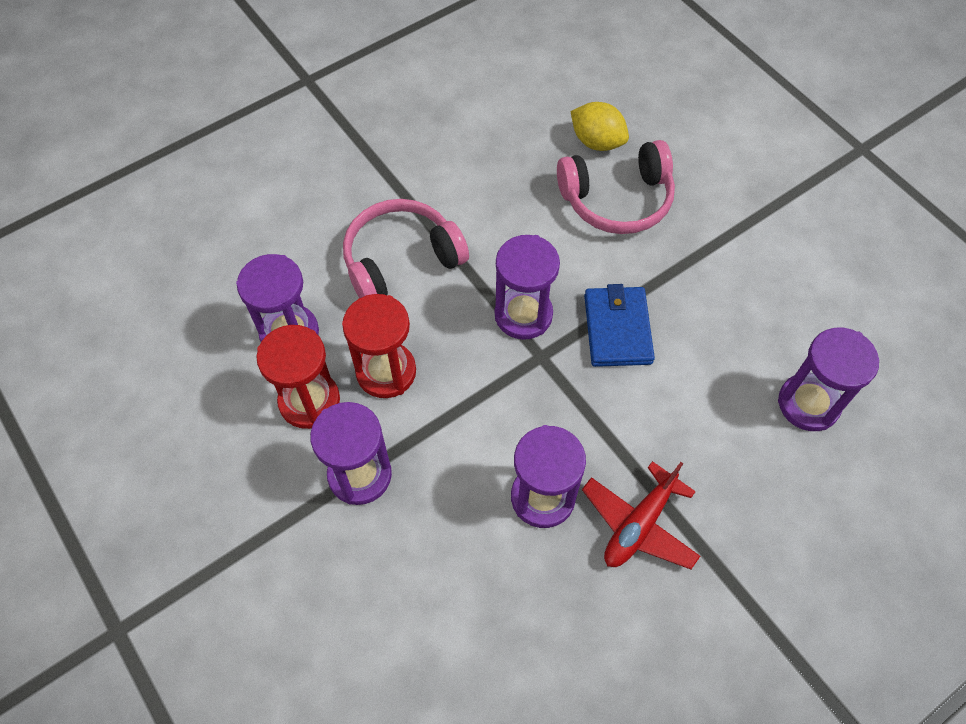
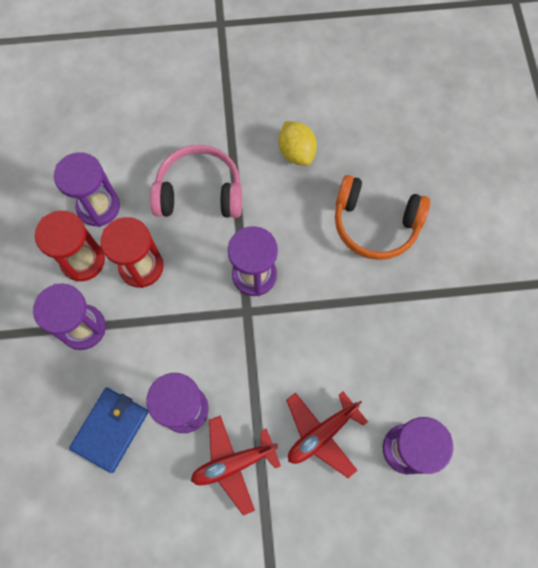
camera: 30 degrees right, 10 degrees up
(597, 142) = (390, 171): yellow lemon -> yellow lemon (296, 152)
(617, 199) = (375, 224): pink headphones -> orange headphones
(617, 329) = (310, 320): blue wallet -> blue wallet (111, 429)
(711, 438) = (321, 434): none -> red plane

